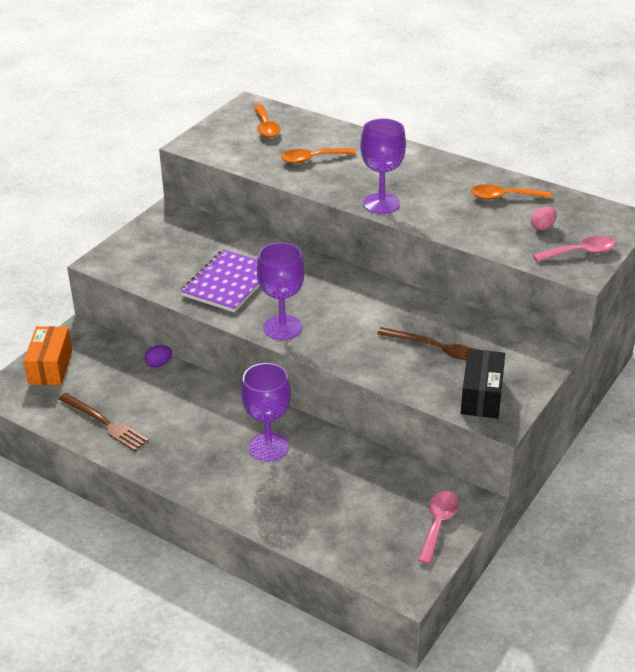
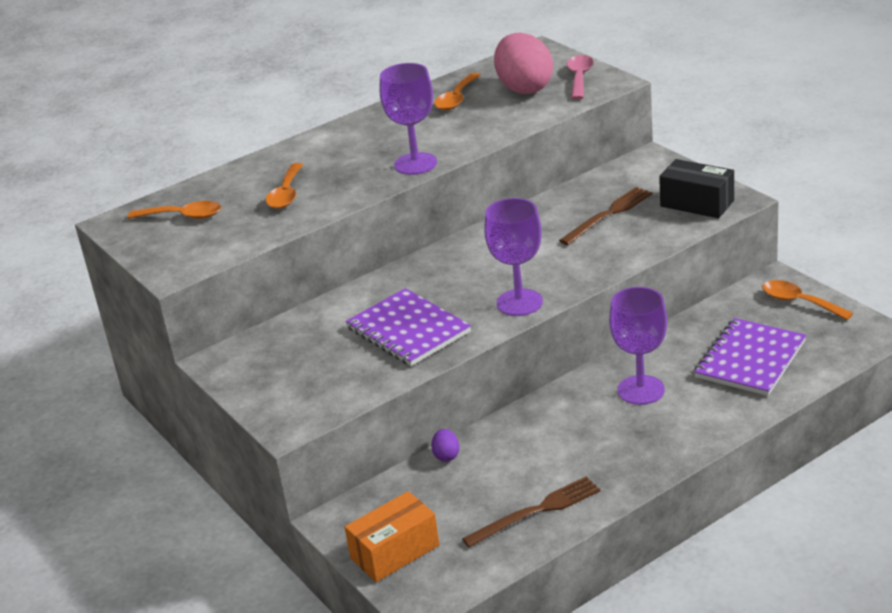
camera: 65 degrees left, 5 degrees down
(50, 367) = (395, 552): orange box -> orange box turned 60 degrees counterclockwise
(334, 506) = (750, 359): none -> purple notebook
(438, 524) = (799, 302): pink spoon -> orange spoon
(542, 227) = (524, 88): pink egg -> pink egg, size x2.44

